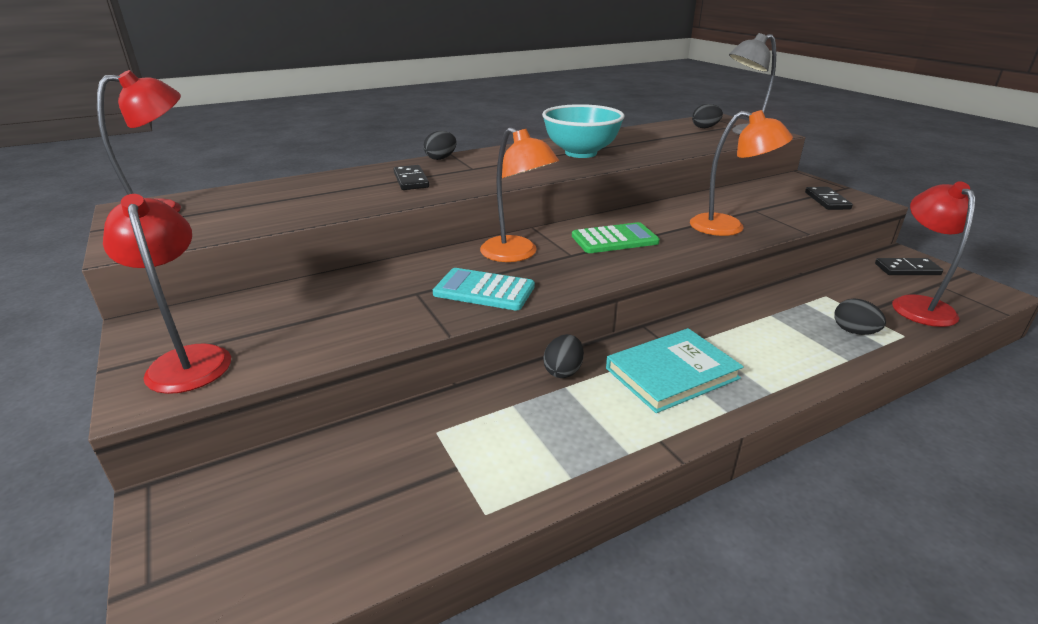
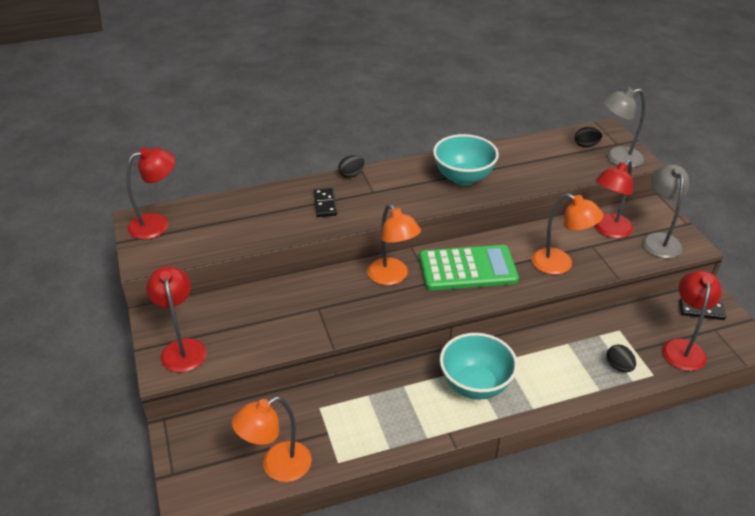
camera: 10 degrees right, 10 degrees up
(370, 538) = (277, 467): none -> orange lamp
(484, 290) = (362, 311): turquoise calculator -> none
(563, 371) = (406, 373): black egg -> none
(614, 239) = (467, 269): green calculator -> green calculator, size x1.60
(672, 373) = (475, 385): turquoise book -> turquoise bowl
(764, 198) = (608, 230): none -> red lamp
(827, 201) = (659, 240): black domino -> grey lamp

